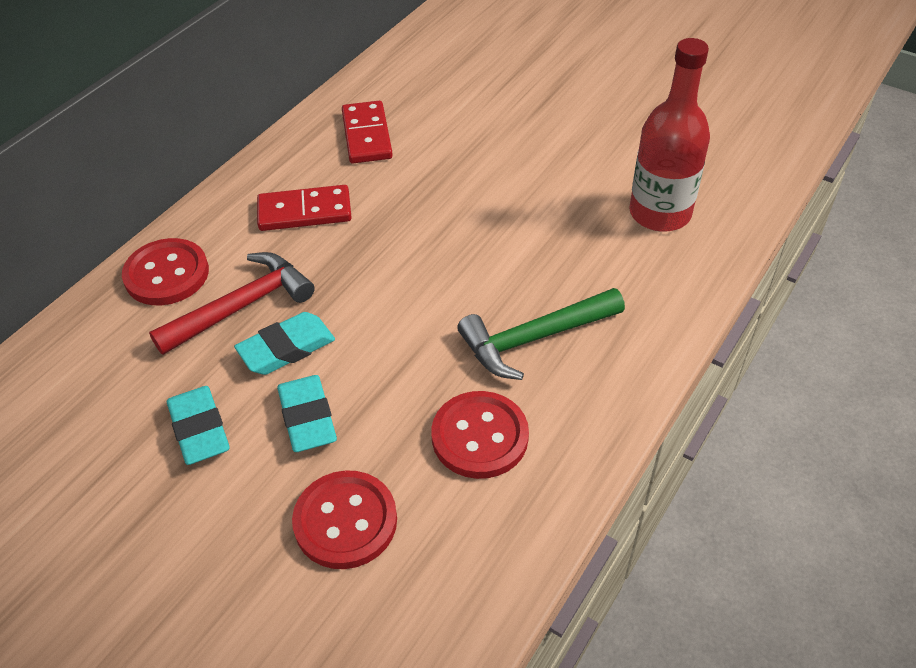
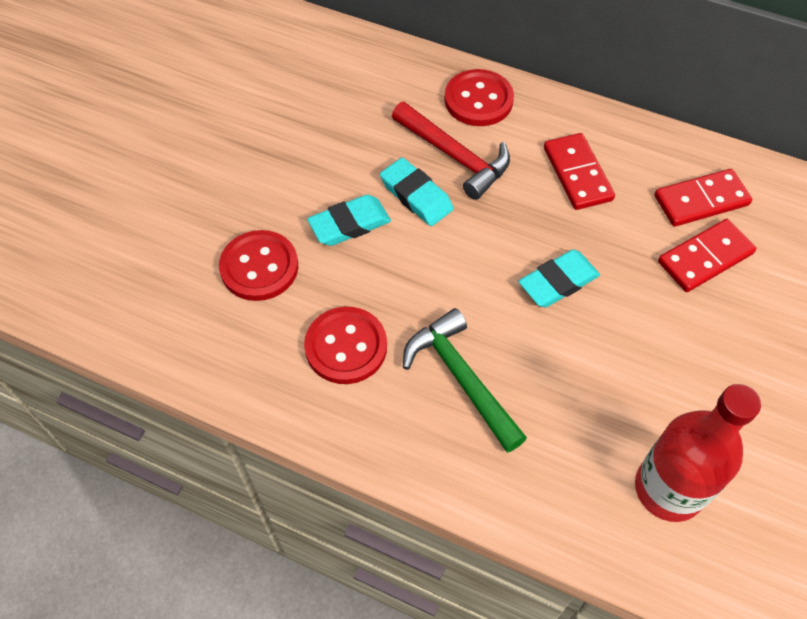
camera: 80 degrees right, 10 degrees up
(199, 429) = (330, 160): turquoise eraser -> turquoise eraser (558, 282)
(432, 146) = (705, 258): none -> red domino

